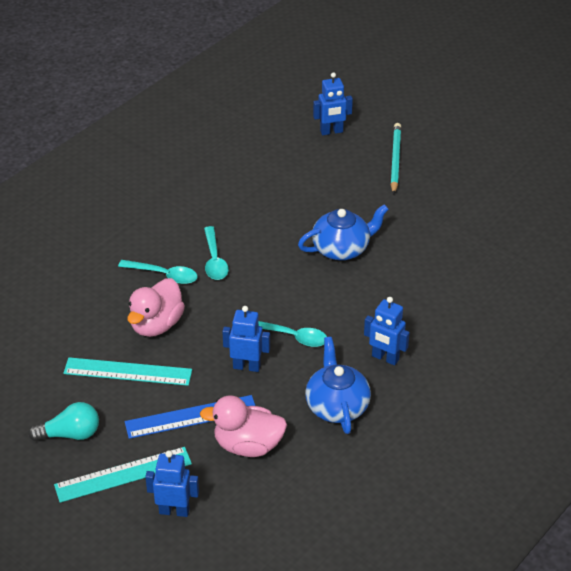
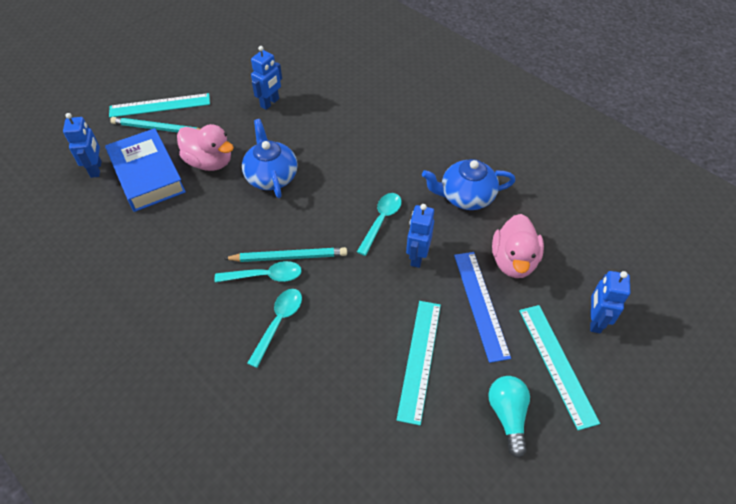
camera: 85 degrees left, 10 degrees up
(156, 325) = (353, 331): pink duck -> pink duck (209, 162)
(238, 273) = (288, 257): none -> turquoise pencil
(329, 164) = (147, 175): none -> blue book
(385, 358) = (412, 161): blue robot -> blue robot (270, 103)
(430, 154) = (160, 105): none -> turquoise ruler

